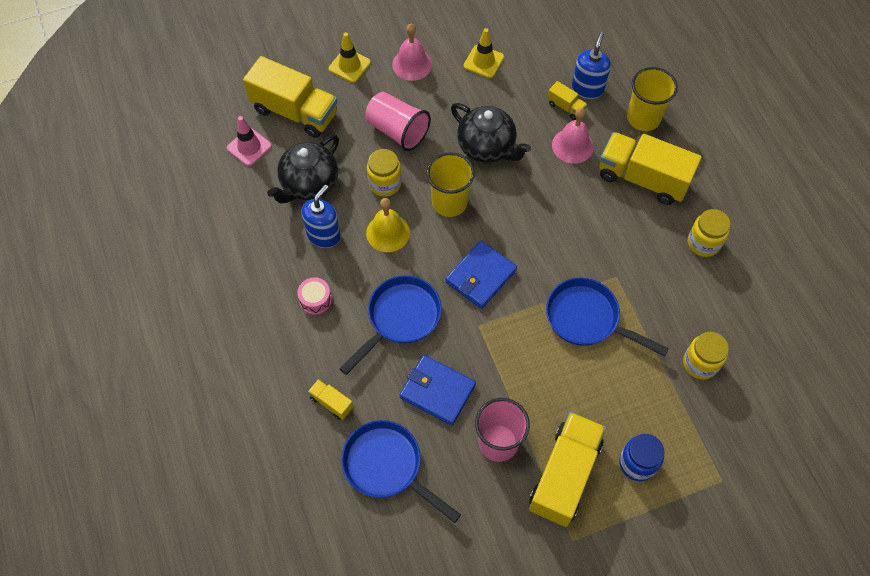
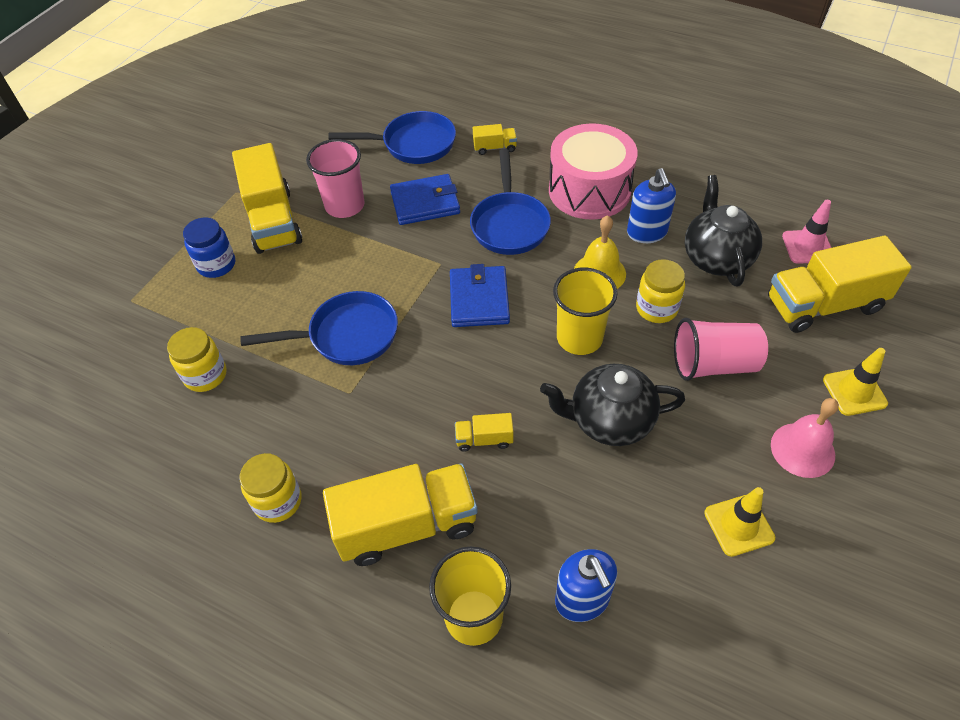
camera: 140 degrees right, 10 degrees down
(315, 300) = (589, 190): pink drum -> pink drum, size x2.43
(565, 107) = (581, 547): yellow truck -> yellow truck (484, 439)
(572, 145) = (523, 501): pink bell -> none

